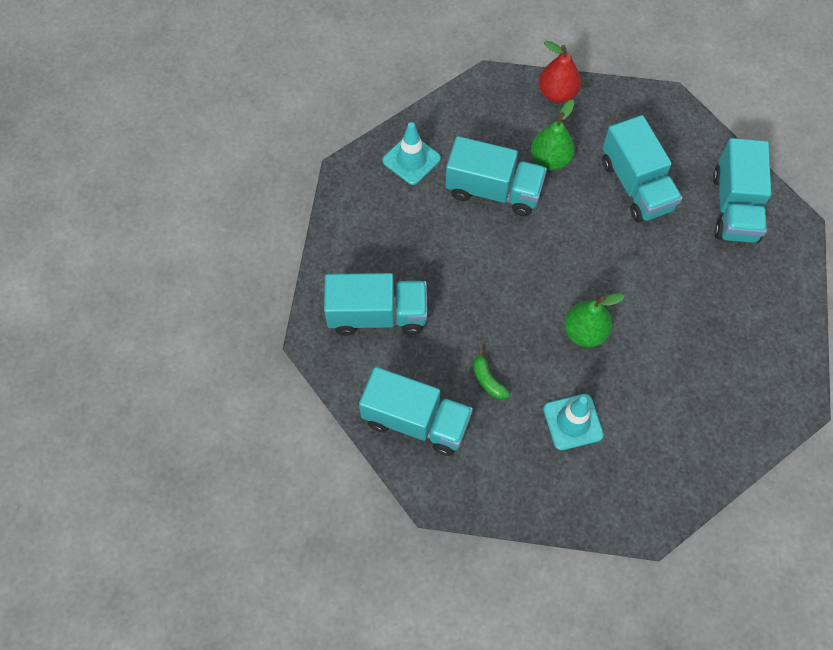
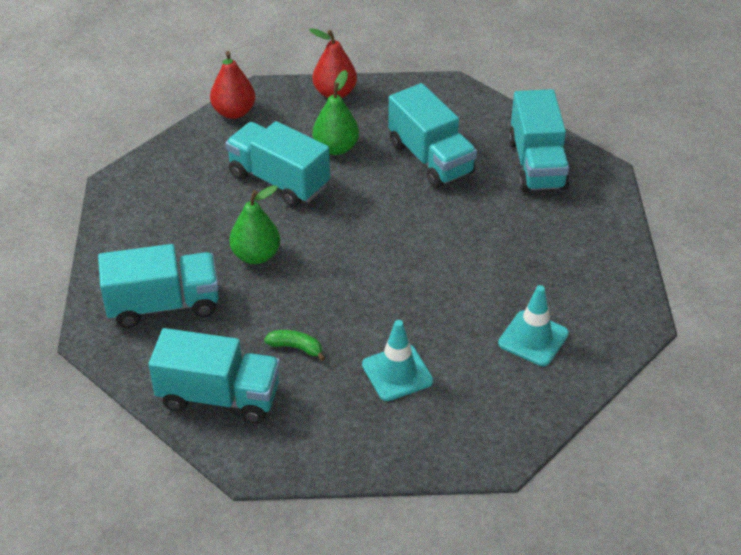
camera: 10 degrees left, 20 degrees down
(411, 159) = (186, 165): turquoise traffic cone -> turquoise traffic cone (533, 338)
(461, 103) = (234, 112): none -> red pear
(488, 380) = (296, 347): green banana -> green banana turned 150 degrees clockwise
(493, 190) = (279, 180): turquoise truck -> turquoise truck turned 150 degrees counterclockwise
(585, 332) = (397, 290): green pear -> green pear (256, 255)

